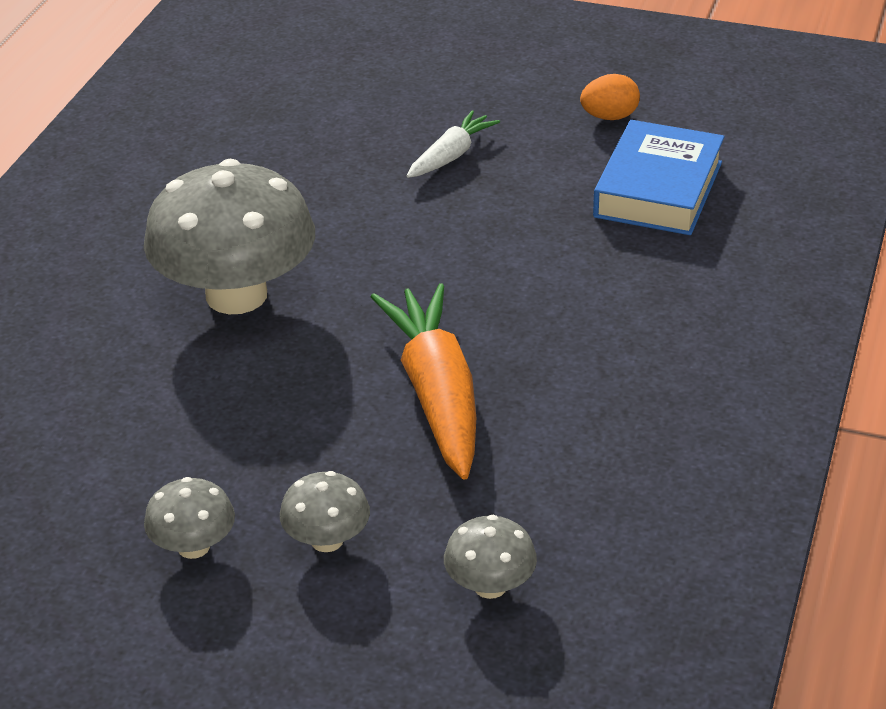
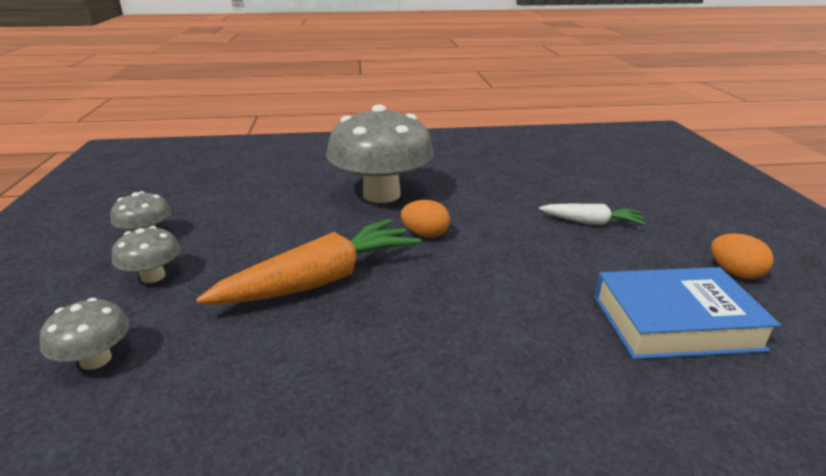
camera: 65 degrees right, 10 degrees down
(386, 288) = (425, 234): none -> orange egg

